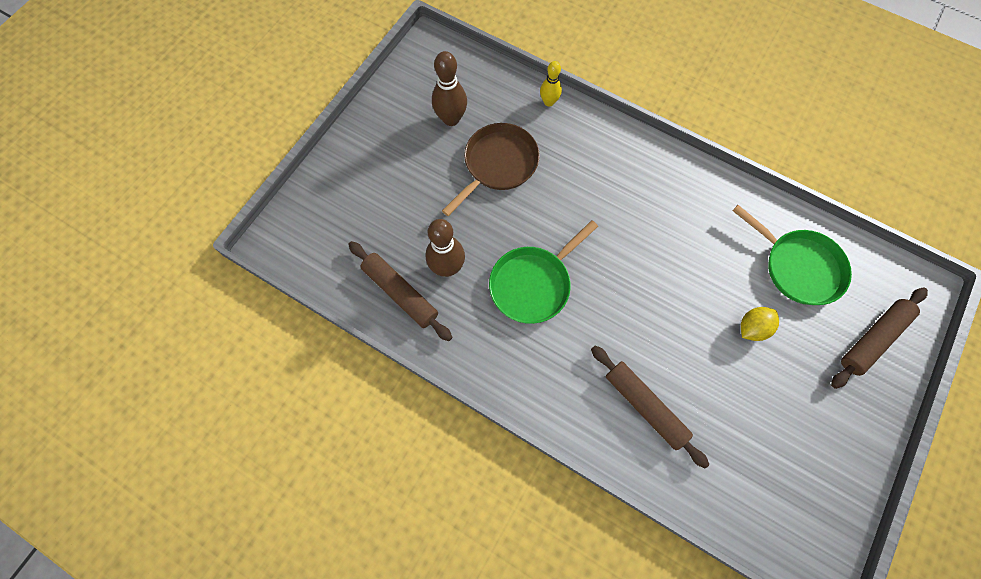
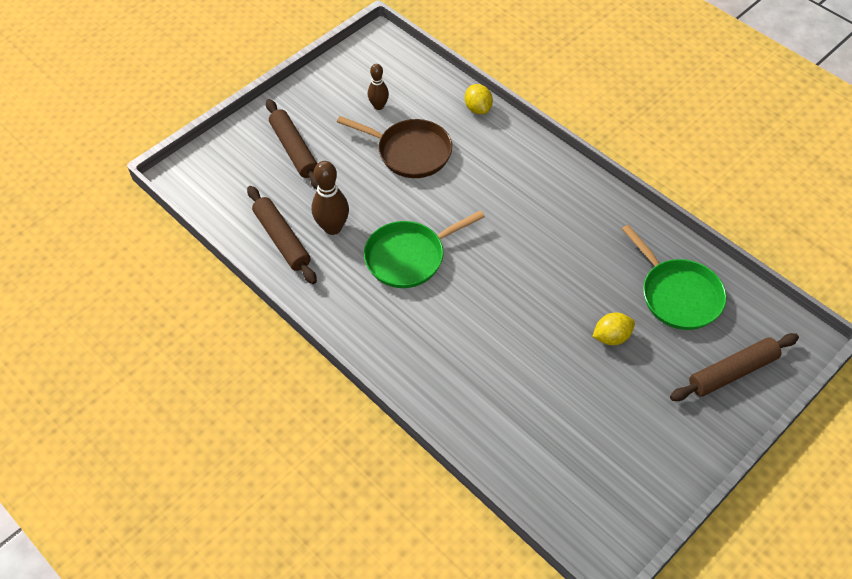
camera: 15 degrees right, 15 degrees down
(451, 119) = (379, 106): brown bowling pin -> brown bowling pin, size x0.63
(498, 165) = (410, 152): brown pan -> brown pan turned 60 degrees clockwise
(549, 102) = (478, 108): yellow bowling pin -> yellow lemon
(645, 406) = (481, 379): brown rolling pin -> brown rolling pin (294, 149)

